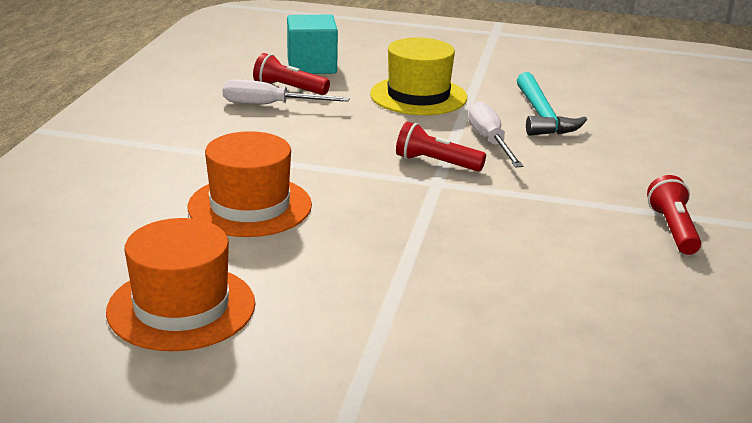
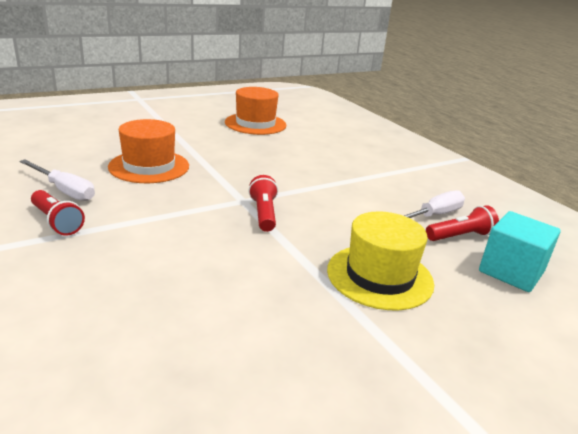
camera: 135 degrees right, 0 degrees up
(250, 206) = (305, 157): orange hat -> orange hat (149, 166)
(436, 163) = (264, 213): red flashlight -> red flashlight turned 75 degrees counterclockwise
(490, 141) = (256, 248): white screwdriver -> white screwdriver (64, 190)
(542, 116) = (252, 304): turquoise hammer -> none

